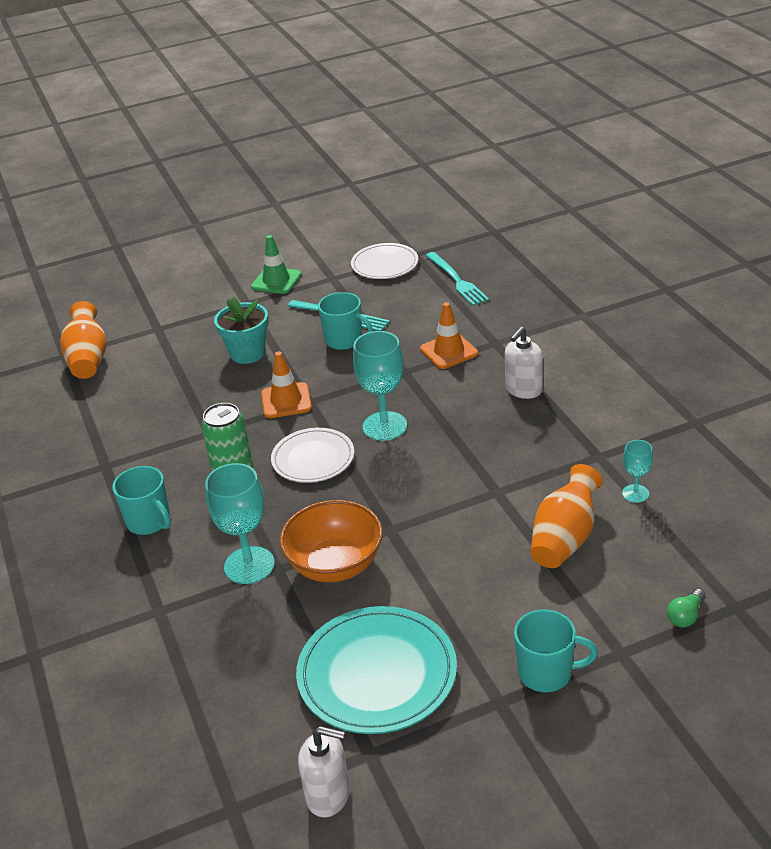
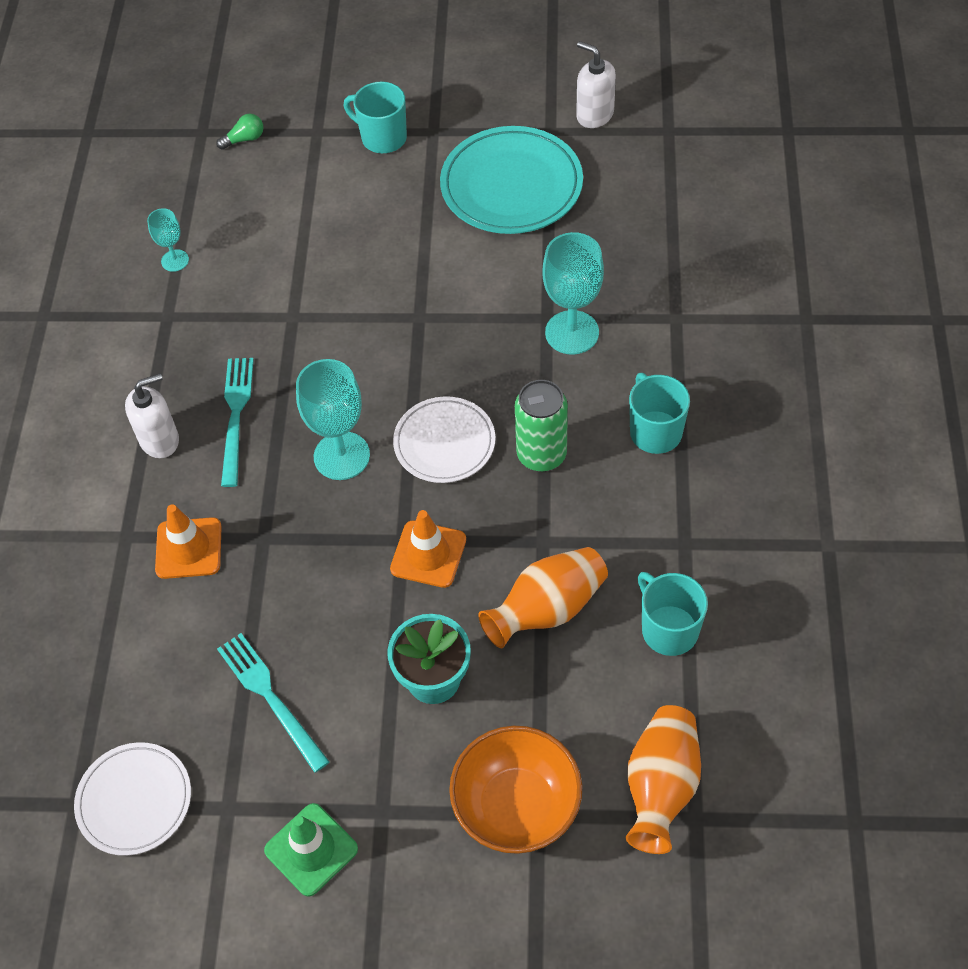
camera: 155 degrees left, 20 degrees up
(335, 565) = (491, 299): orange bowl -> orange bowl (517, 806)
(345, 340) = (296, 639): turquoise mug -> turquoise mug (668, 629)
(456, 280) = (70, 698): turquoise fork -> turquoise fork (236, 416)
(565, 538) = (274, 242): orange vase -> orange vase (547, 609)

